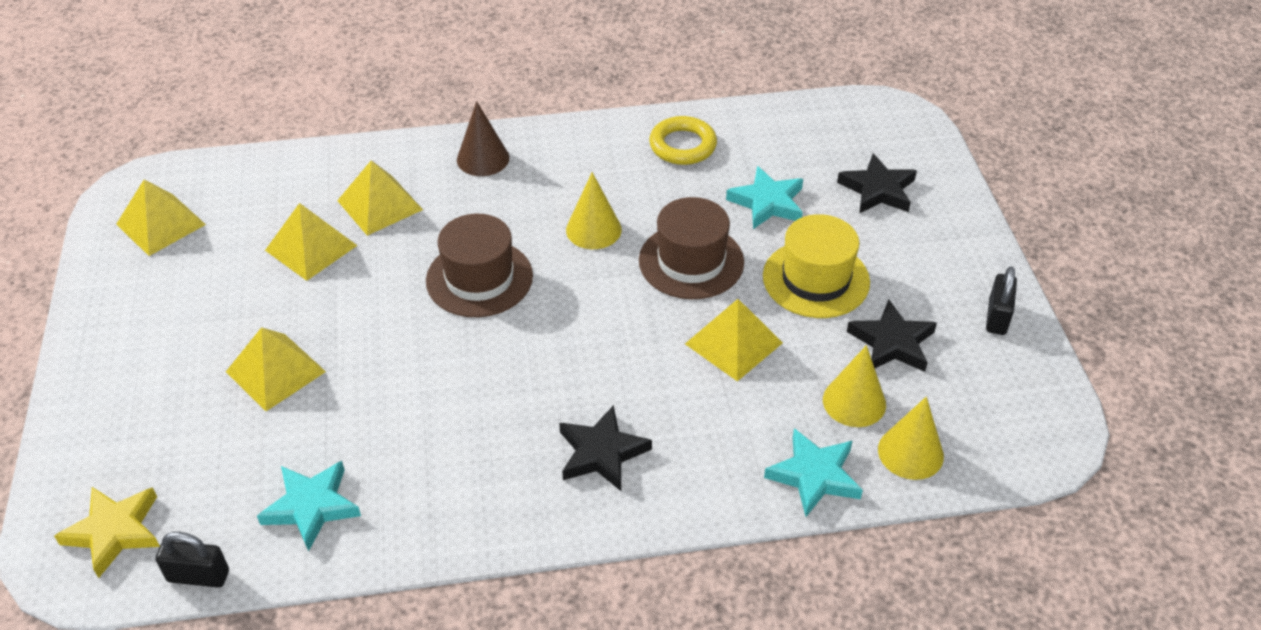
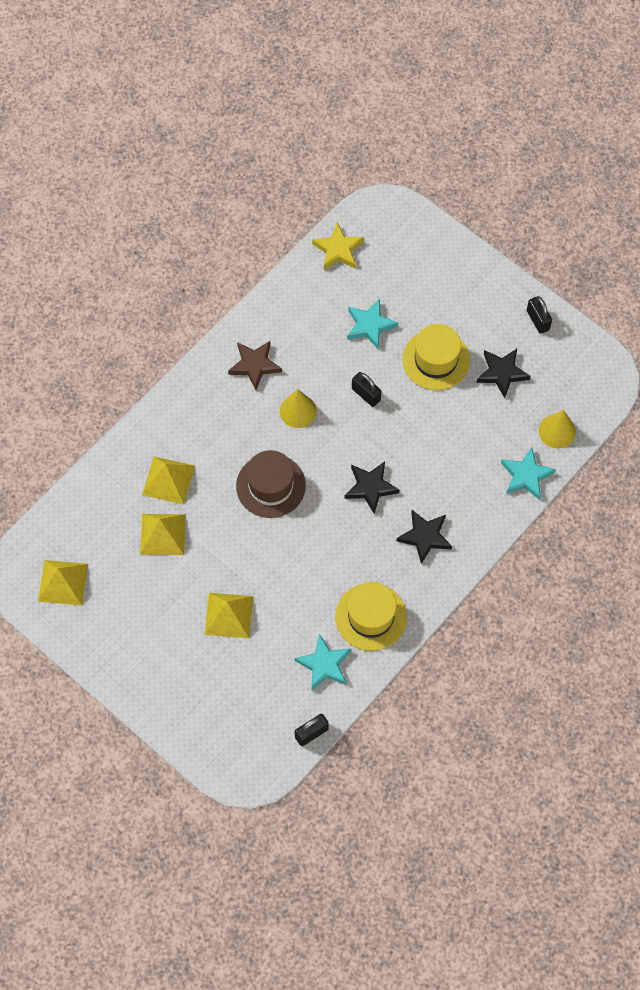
camera: 40 degrees left, 20 degrees up
(114, 532) = (250, 746): yellow star -> yellow star (338, 250)
(431, 494) = (371, 616): none -> yellow hat
(483, 158) = (190, 407): brown cone -> none
(594, 163) = (254, 365): none -> brown star
(682, 145) = (290, 317): yellow ring -> none
(691, 261) = (366, 394): brown hat -> black padlock
(733, 343) = (430, 430): yellow pyramid -> none
(854, 402) = (511, 422): yellow cone -> none
(878, 190) = (418, 274): black star -> black star (370, 487)

